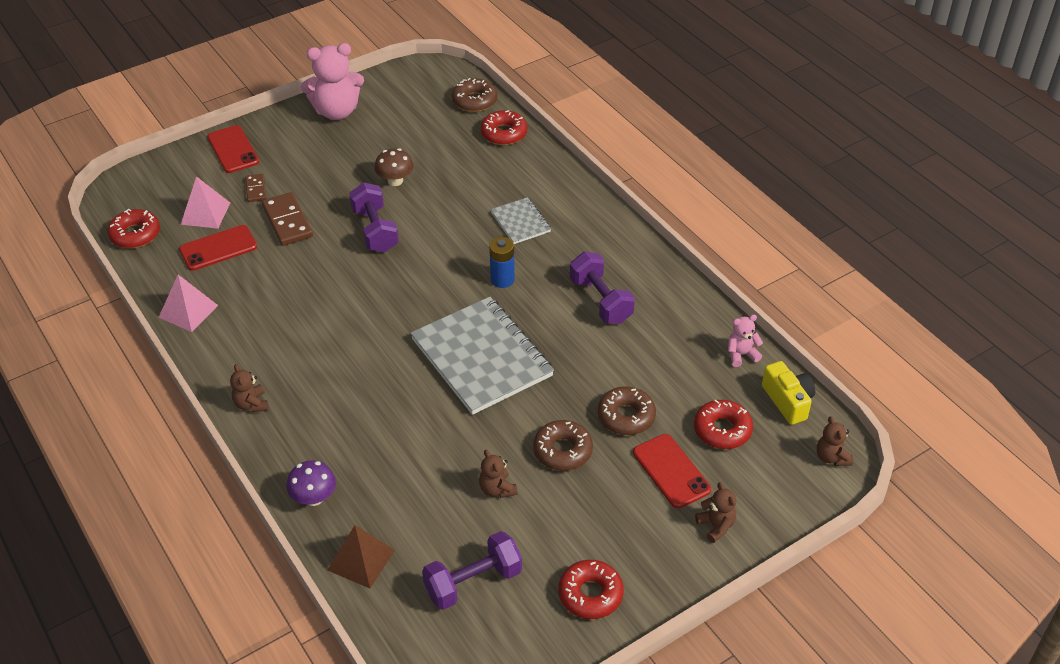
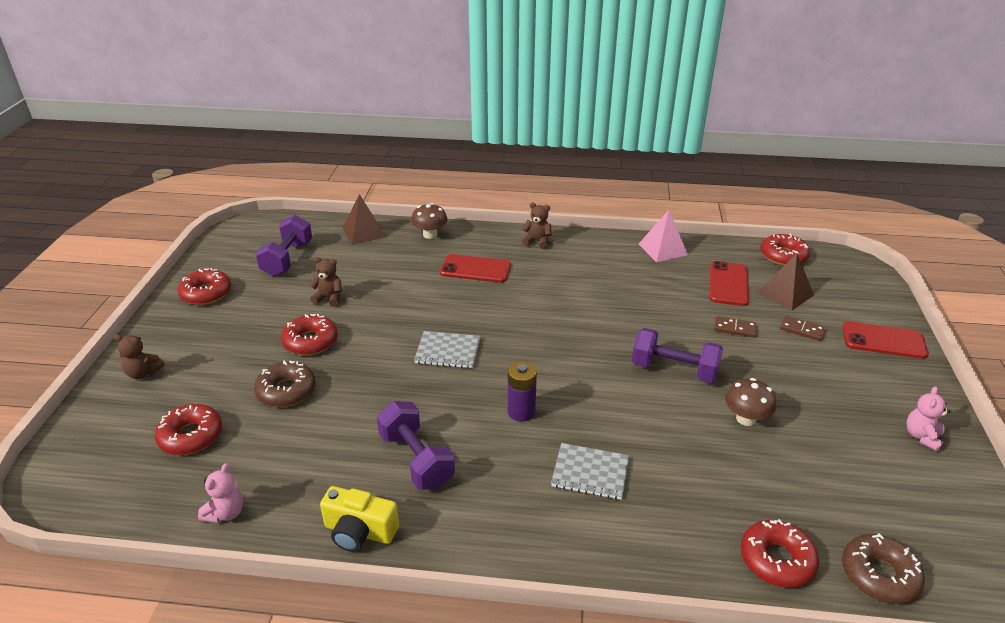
camera: 130 degrees right, 10 degrees down
(205, 213) = (785, 294): pink pyramid -> brown pyramid
(287, 221) = (735, 328): brown domino -> brown domino, size x0.57
(314, 498) = (430, 234): purple mushroom -> brown mushroom
(336, 111) = (922, 436): pink teddy bear -> pink teddy bear, size x0.49
(482, 357) = (447, 351): grey notebook -> grey notebook, size x0.49
(502, 279) = (521, 412): blue battery -> purple battery
(562, 451) = (310, 341): brown donut -> red donut
(600, 301) = (416, 460): purple dumbbell -> purple dumbbell turned 45 degrees clockwise
(671, 471) = (211, 381): red phone -> red phone (475, 269)
(788, 401) = (141, 503): yellow camera -> yellow camera (359, 531)
(831, 457) = (62, 484): brown teddy bear -> none

